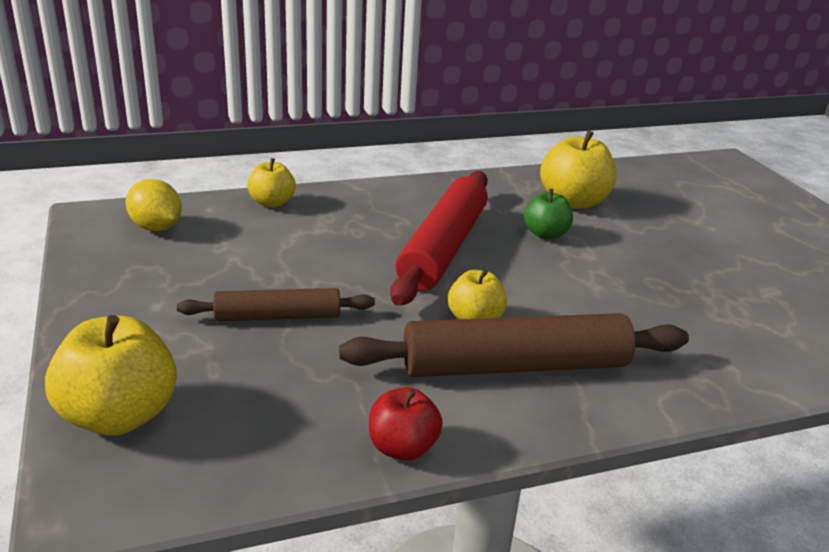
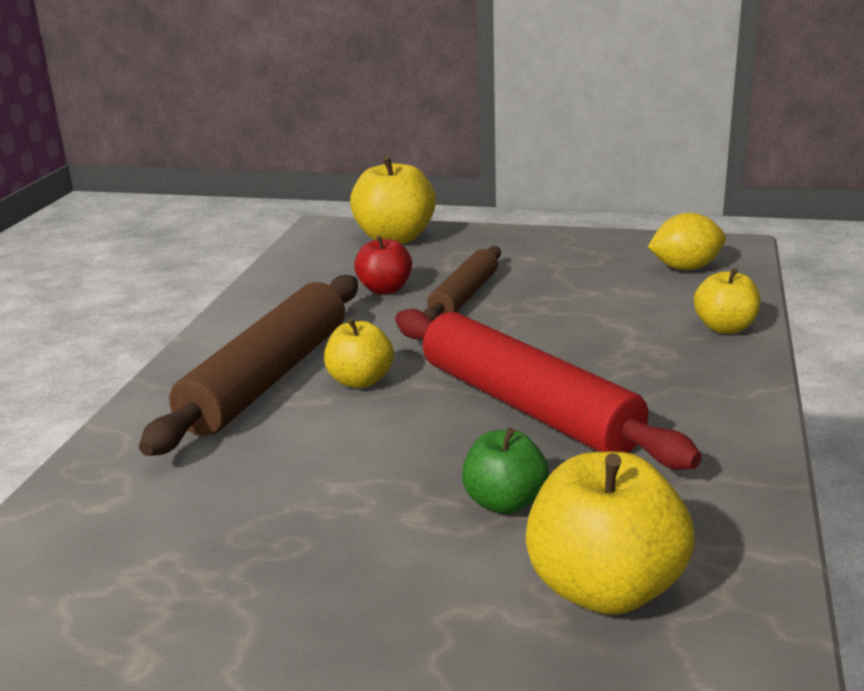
camera: 125 degrees right, 5 degrees down
(402, 447) = (246, 309): red apple -> red apple (385, 289)

